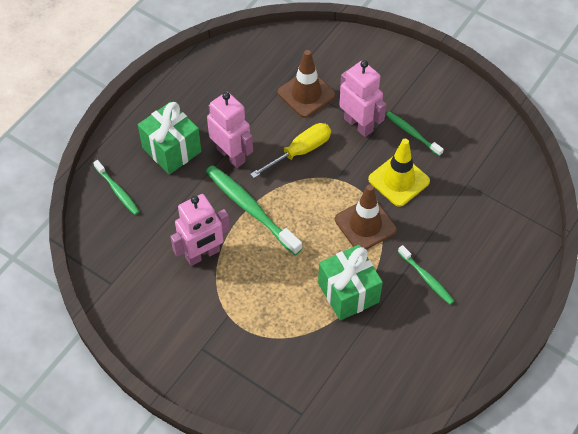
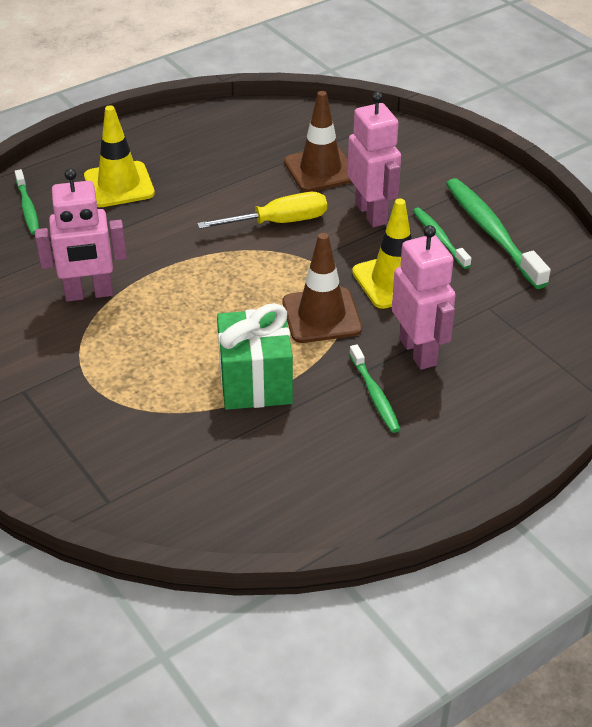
camera: 20 degrees right, 15 degrees down
(171, 150) = (119, 185): green gift -> yellow traffic cone
(231, 155) = (189, 206): pink robot -> pink robot (418, 352)
(250, 209) = (179, 264): green toothbrush -> green toothbrush (492, 232)

